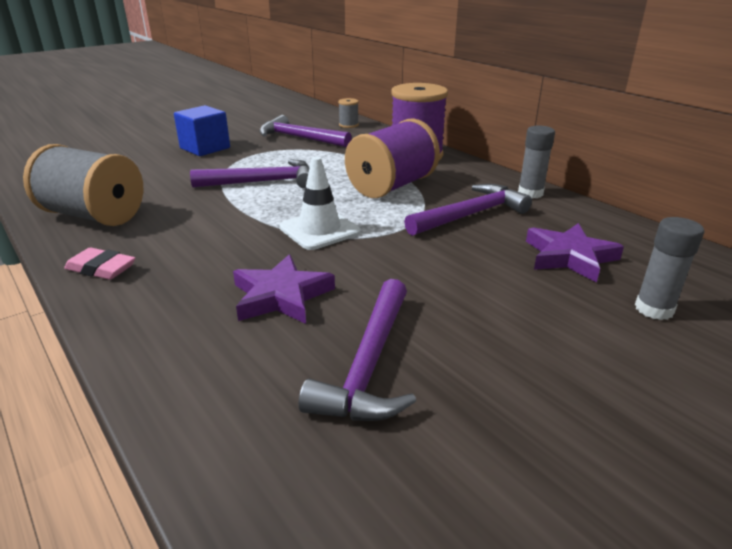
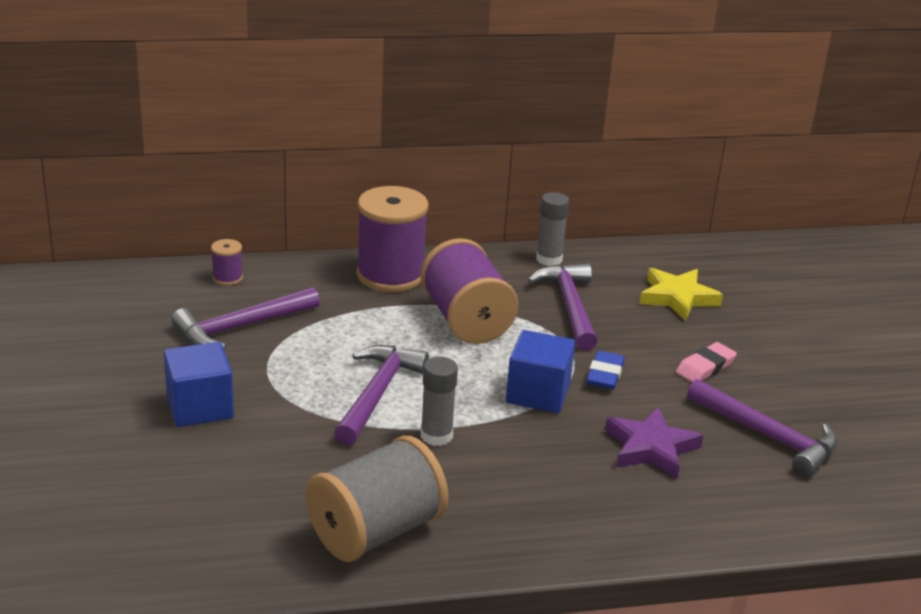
camera: 65 degrees left, 0 degrees up
(101, 268) = (527, 541): pink eraser -> pink eraser (705, 367)
(319, 230) = (538, 394): white traffic cone -> blue cube
(348, 125) = (227, 278): grey spool -> purple spool
(382, 250) = (605, 375): none -> blue eraser
(569, 257) = (677, 298): purple star -> yellow star
(654, 309) = (766, 303): grey glue stick -> grey glue stick (436, 436)

